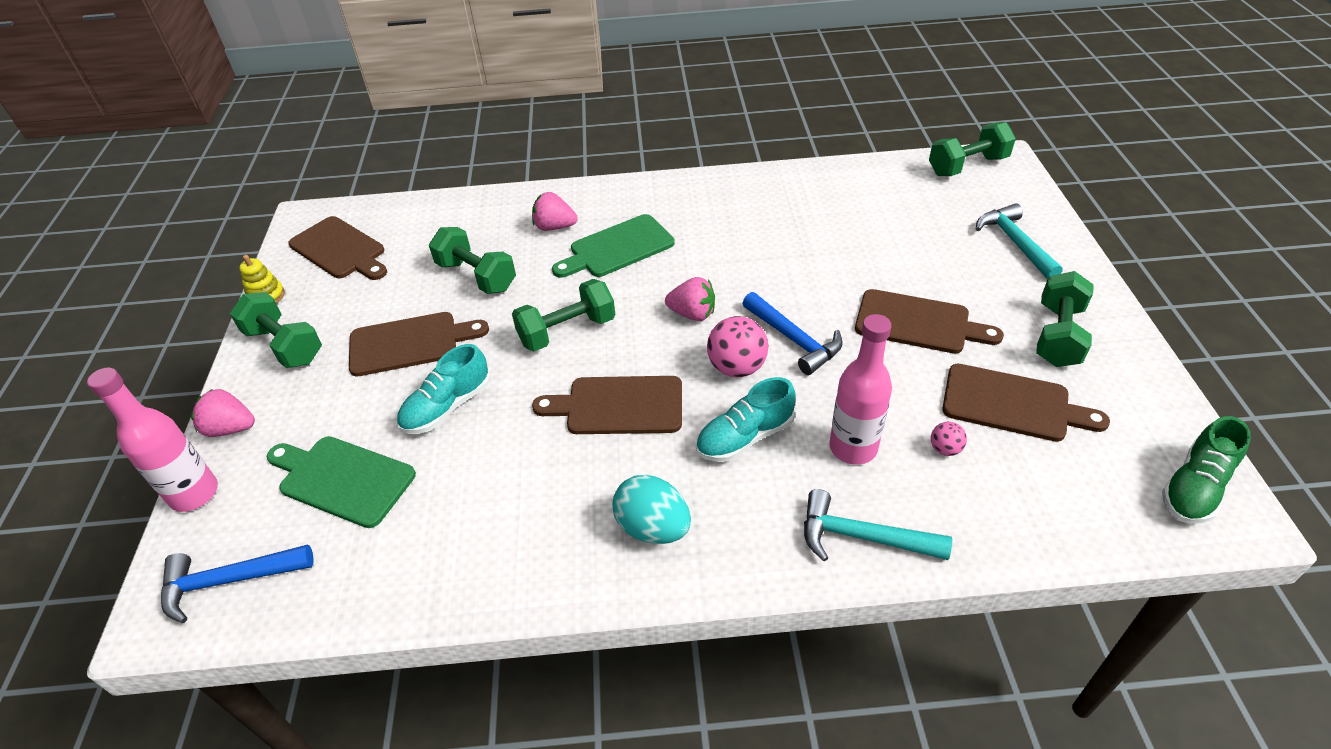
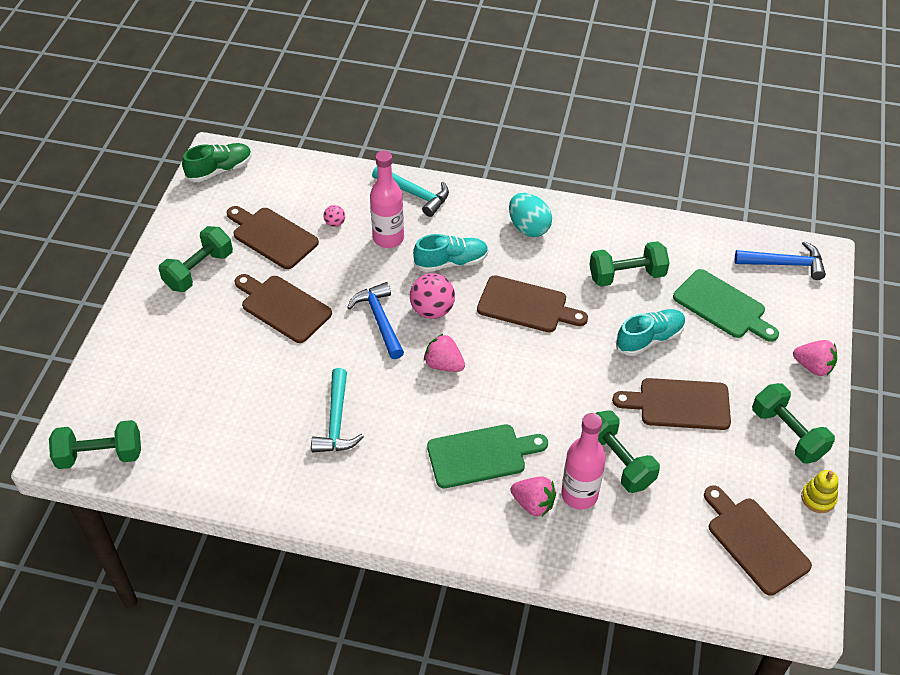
camera: 165 degrees left, 5 degrees up
(194, 494) = (824, 323): pink bottle -> pink bottle (579, 495)
(567, 331) = (548, 378): green dumbbell -> green dumbbell (627, 275)
(1015, 243) = (148, 354): turquoise hammer -> turquoise hammer (336, 421)

